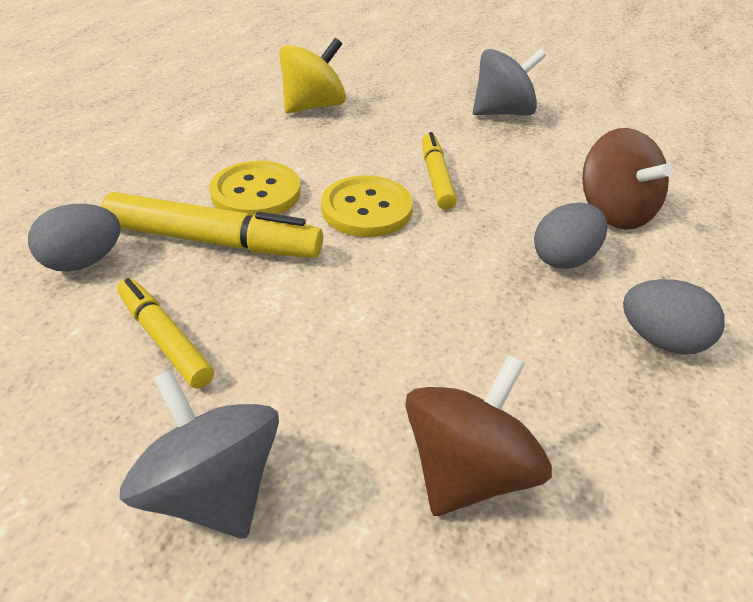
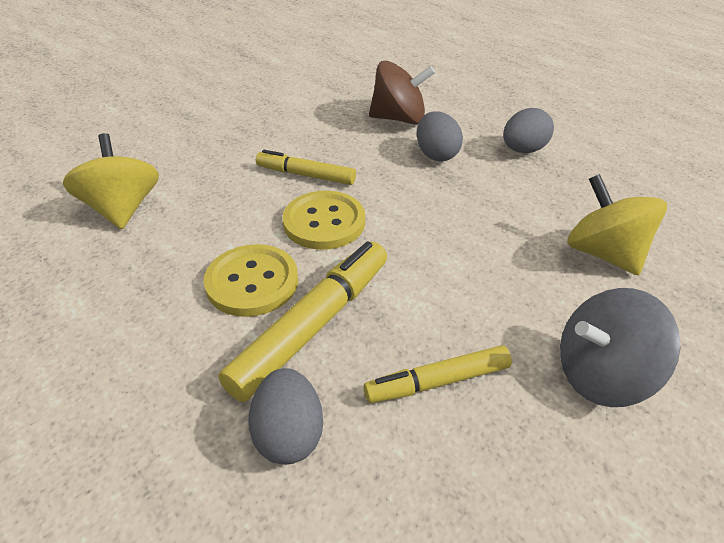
camera: 65 degrees left, 0 degrees up
(467, 469) = (604, 253): brown spinning top -> yellow spinning top
(502, 113) = (238, 115): grey spinning top -> none

